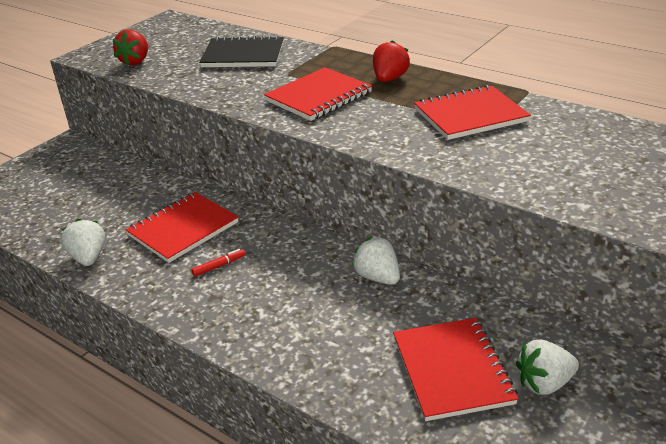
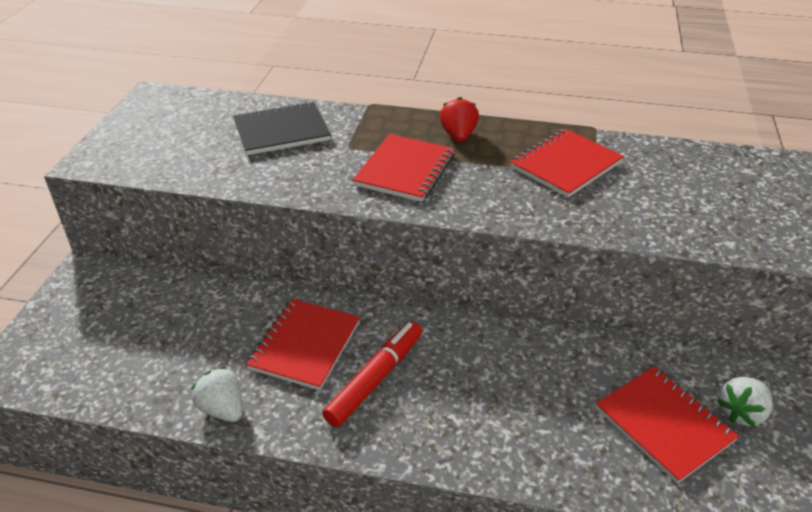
camera: 25 degrees left, 5 degrees up
(135, 61) = (160, 160): red strawberry -> none
(219, 266) = (375, 379): red marker -> red marker, size x2.36
(377, 277) = (536, 347): white strawberry -> none

